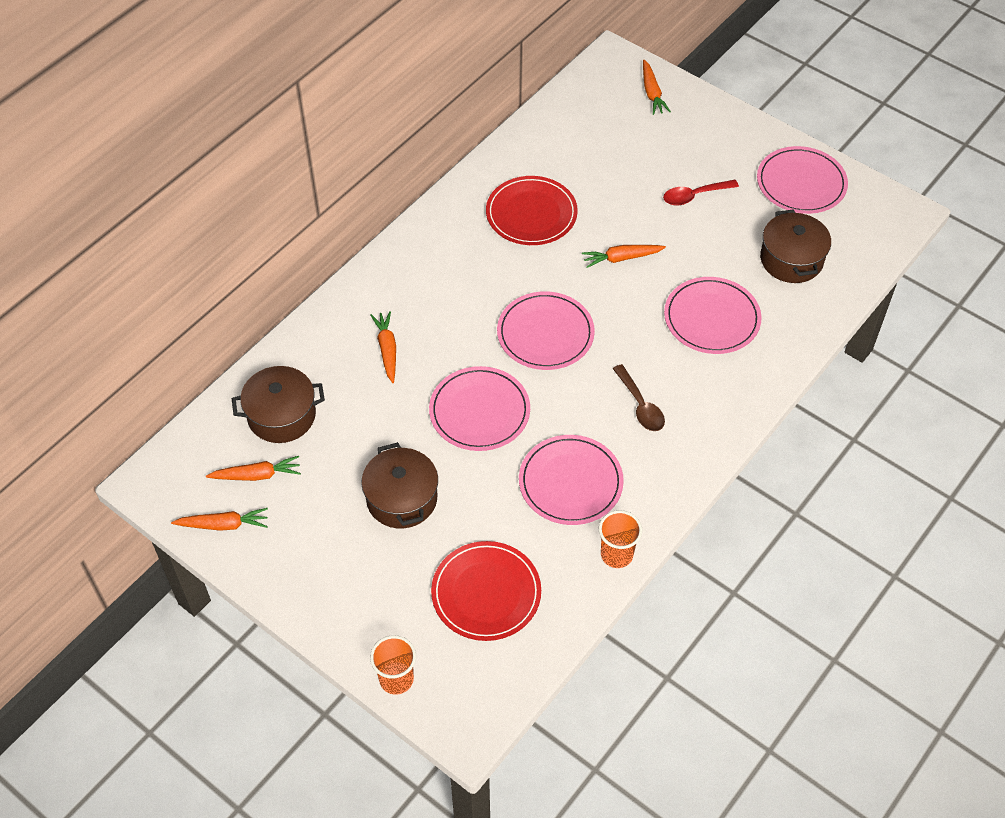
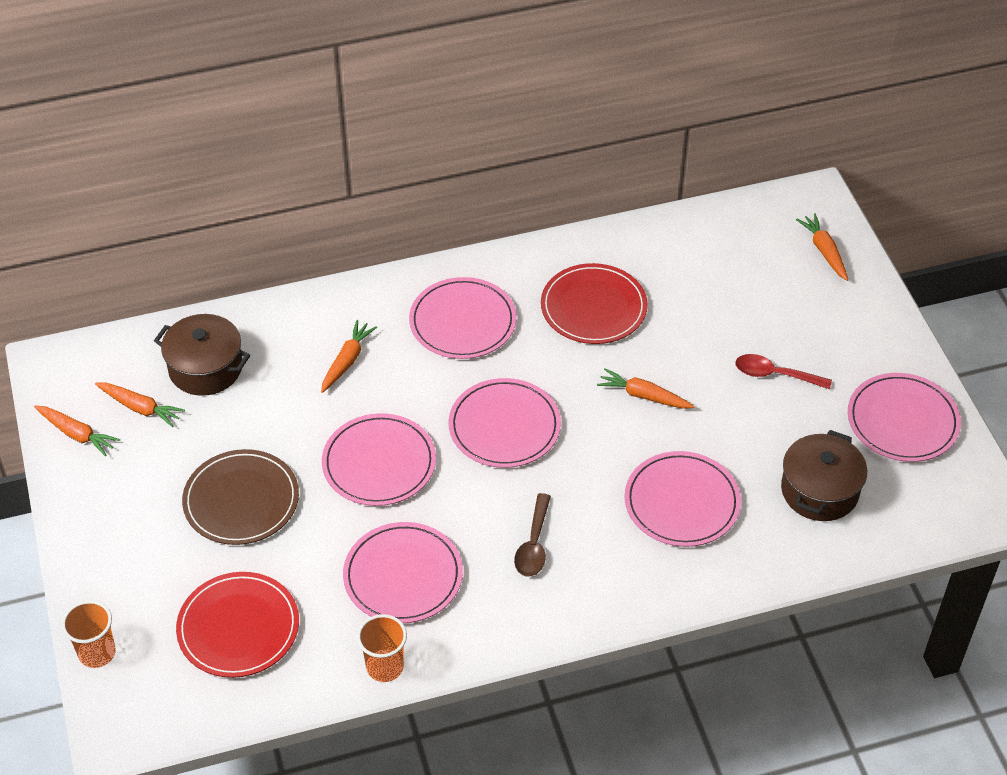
camera: 35 degrees right, 5 degrees down
(402, 498) = (241, 500): brown pot -> brown plate
(447, 274) = (462, 321): none -> pink plate
(652, 93) = (824, 251): orange carrot -> orange carrot turned 135 degrees clockwise

